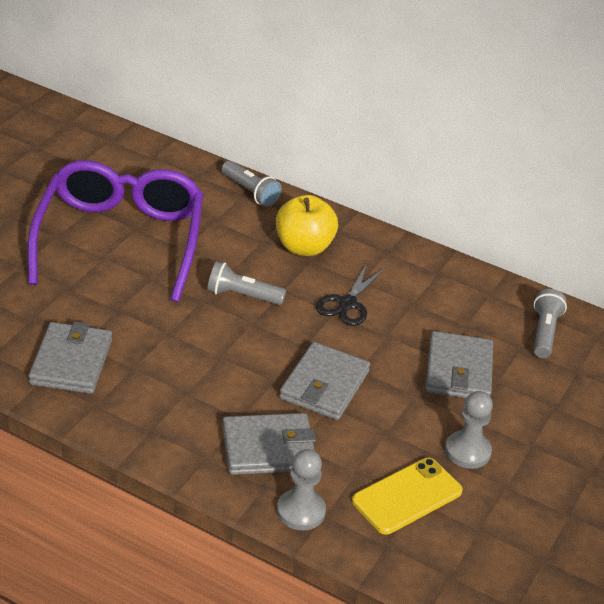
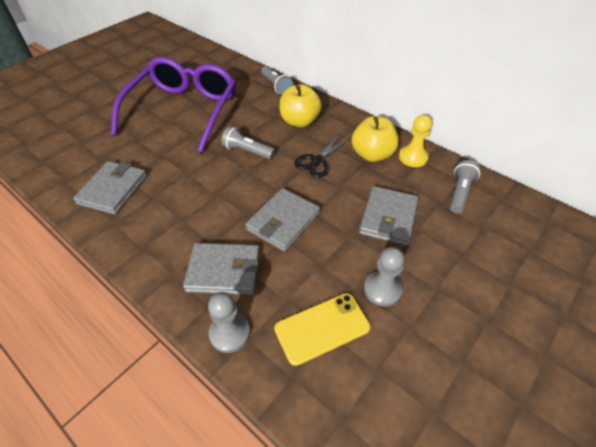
camera: 15 degrees right, 10 degrees up
(420, 290) = (372, 155): none -> yellow apple
(476, 290) = (413, 157): none -> yellow pawn

